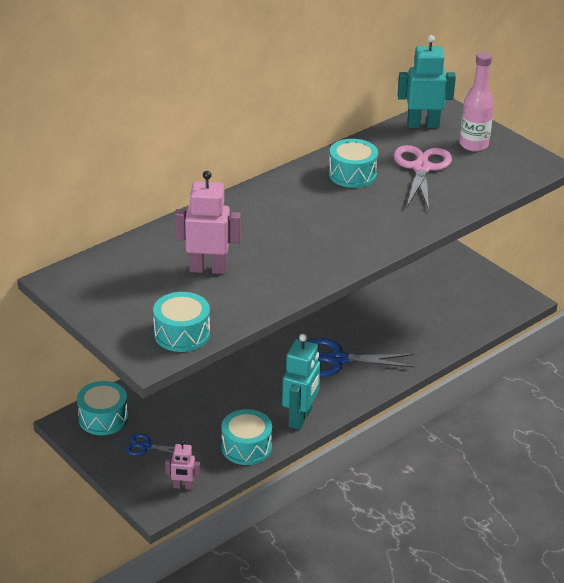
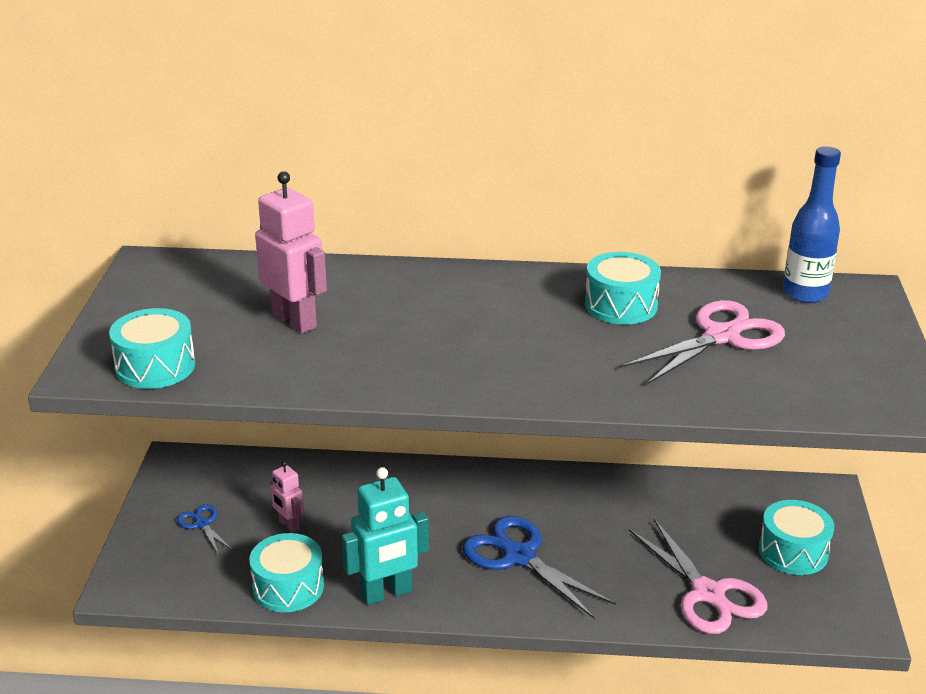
camera: 45 degrees right, 5 degrees down
(103, 418) = (209, 474): turquoise drum -> turquoise drum (793, 552)
(183, 487) = (172, 585): pink robot -> pink robot (289, 525)
(423, 125) = (805, 294): turquoise robot -> blue bottle
(444, 324) = (708, 593): none -> pink scissors
(473, 145) = (840, 343): pink bottle -> none

